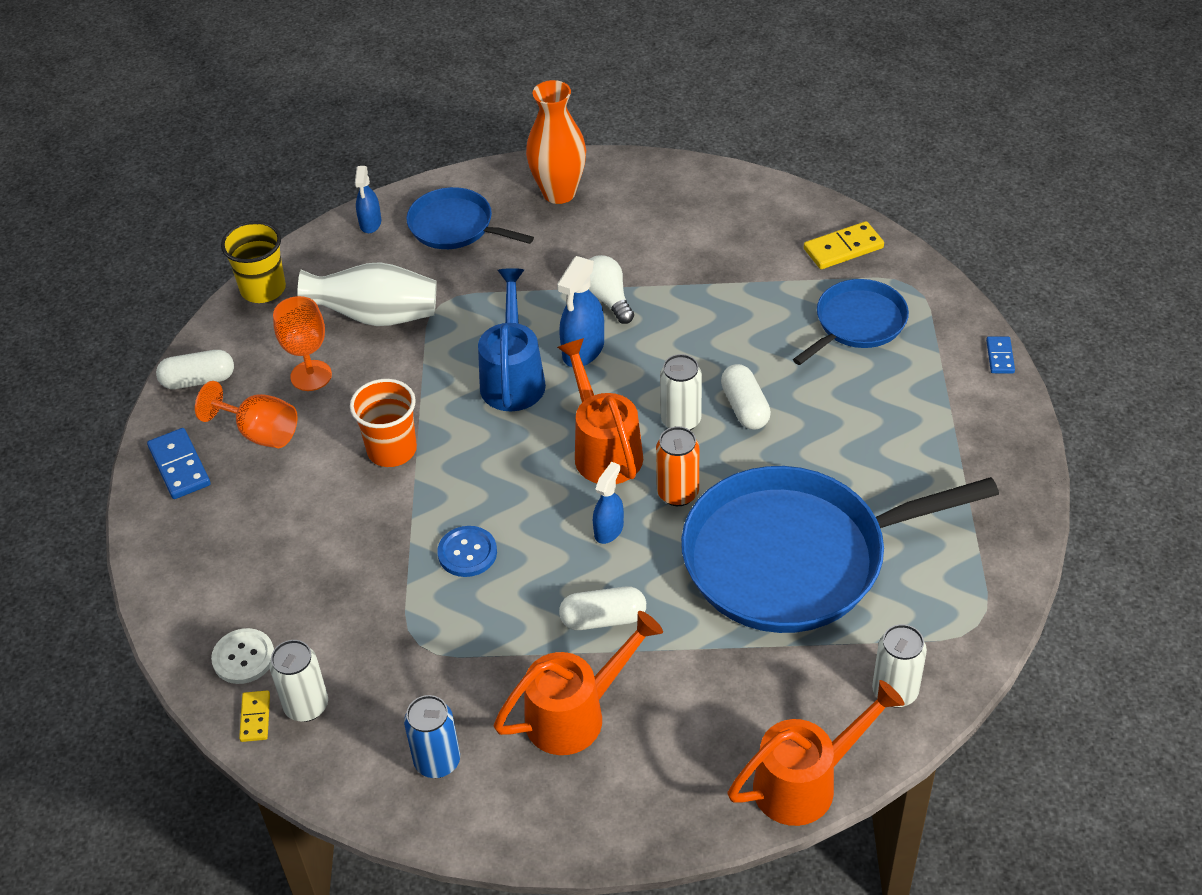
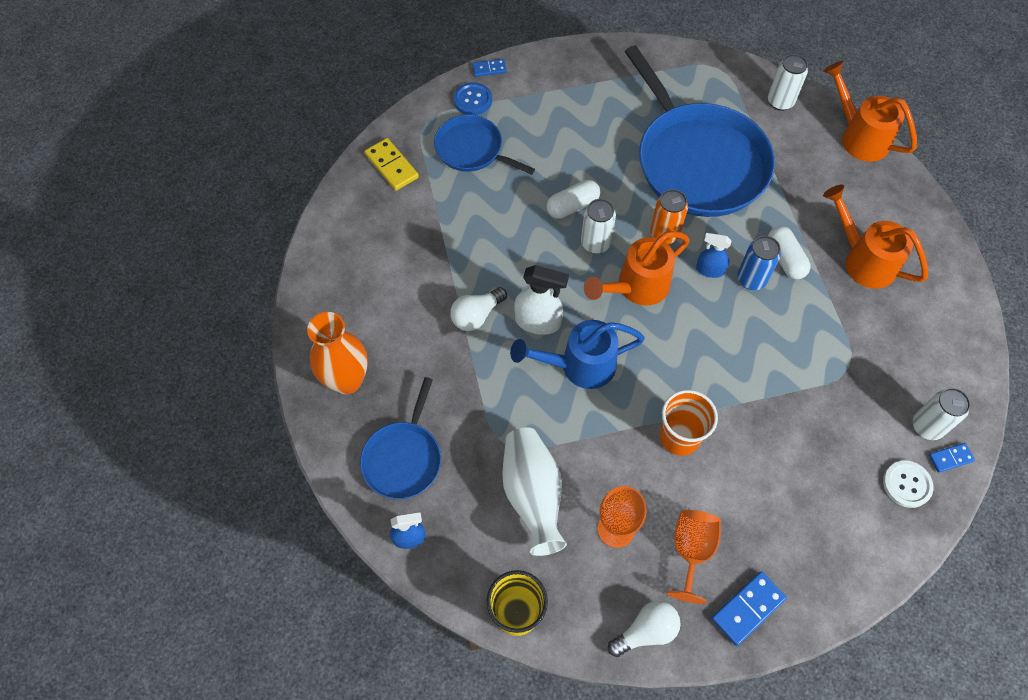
camera: 105 degrees left, 15 degrees up
(198, 380) = (646, 631): white capsule -> white light bulb
(255, 717) = (950, 458): yellow domino -> blue domino
(437, 761) = (931, 331): blue can -> blue can (751, 279)
(467, 553) = (760, 356): blue button -> blue button (473, 100)
(583, 350) = (538, 321): blue spray bottle -> white spray bottle

